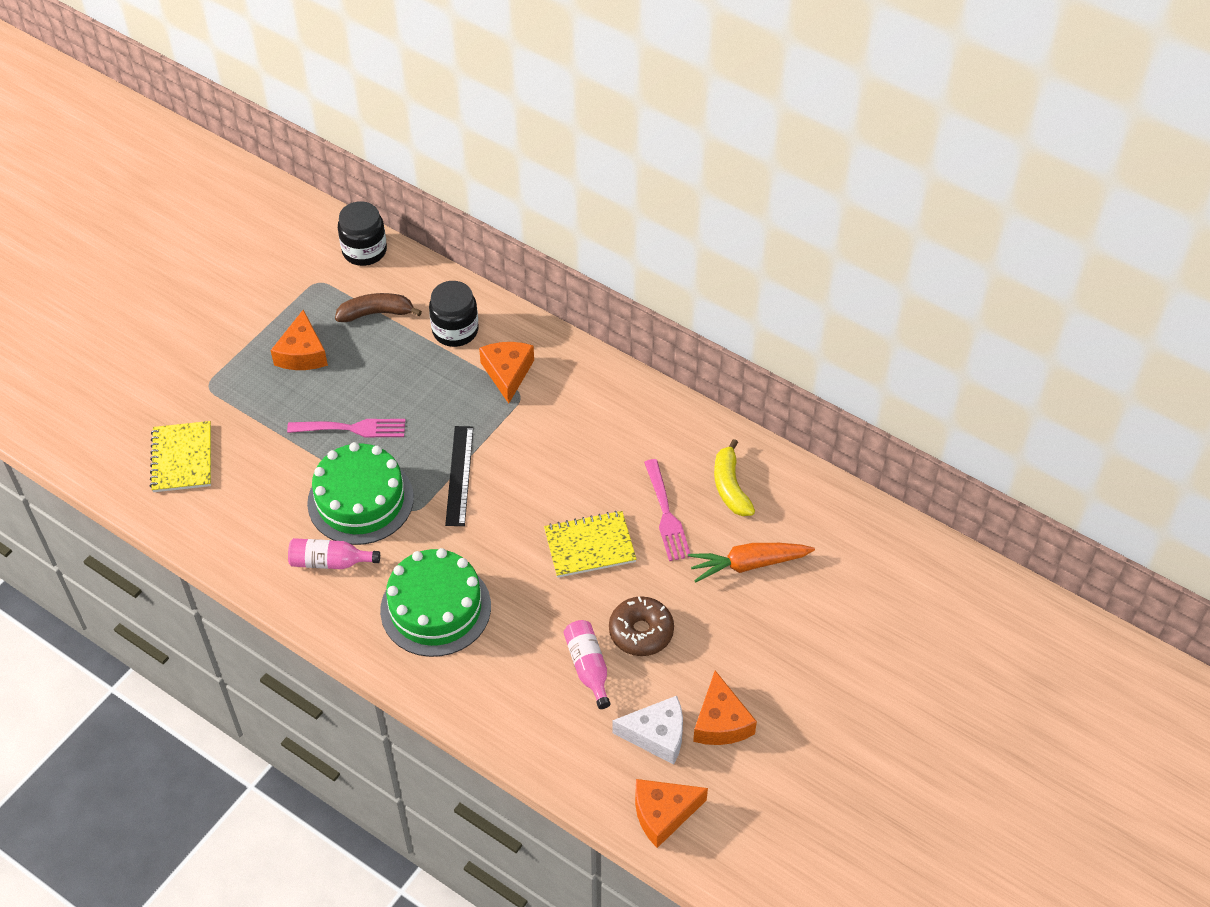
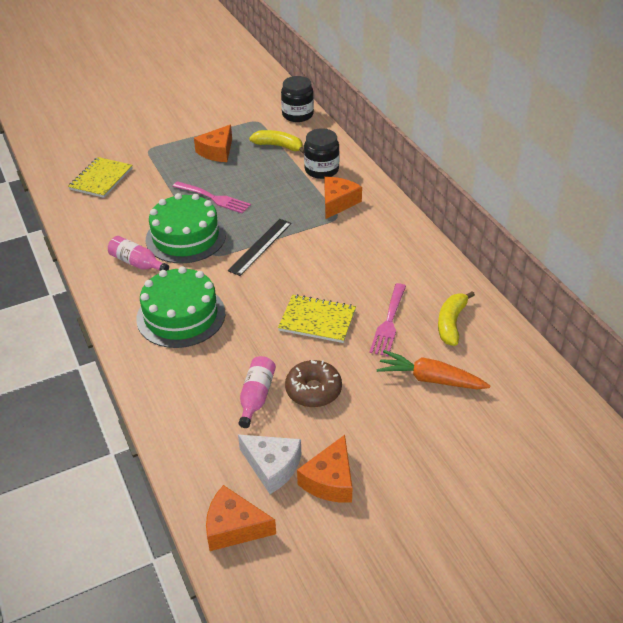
camera: 30 degrees right, 10 degrees down
(376, 313) = (279, 146): brown banana -> yellow banana

